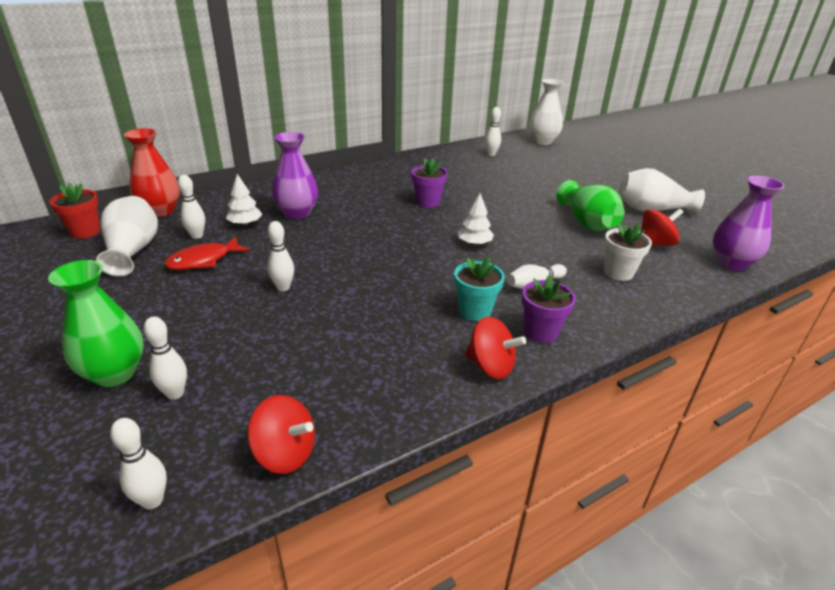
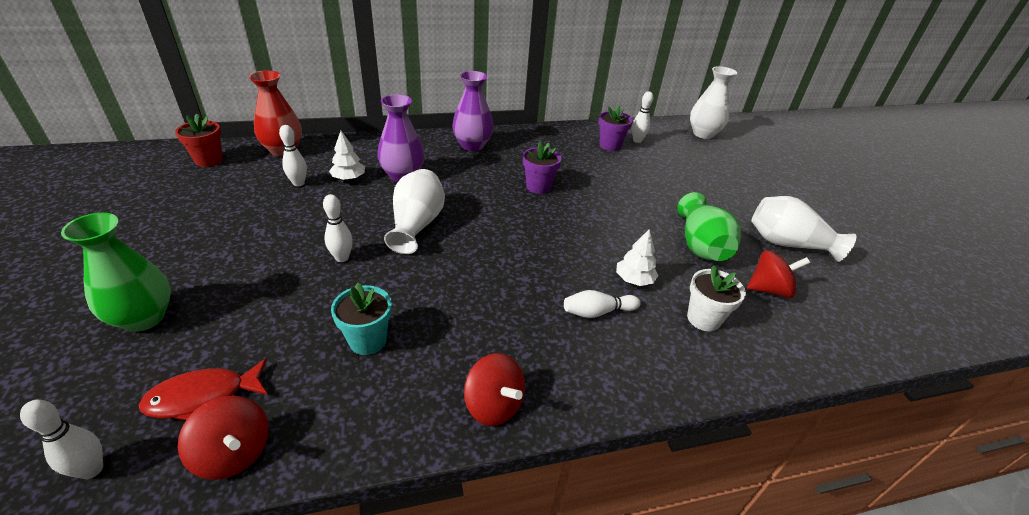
camera: 15 degrees right, 5 degrees up
(133, 251) = (235, 188): white vase -> white vase (417, 225)
(175, 393) = (180, 354): white bowling pin -> none
(203, 260) = (289, 211): red fish -> red fish (203, 397)
(474, 243) = (560, 246): white tree -> white tree (634, 280)
(475, 311) = (515, 330): turquoise flower pot -> turquoise flower pot (367, 340)
(541, 332) = (572, 375): purple flower pot -> purple flower pot (610, 145)
(731, 263) = (854, 337): purple vase -> purple vase (472, 145)

